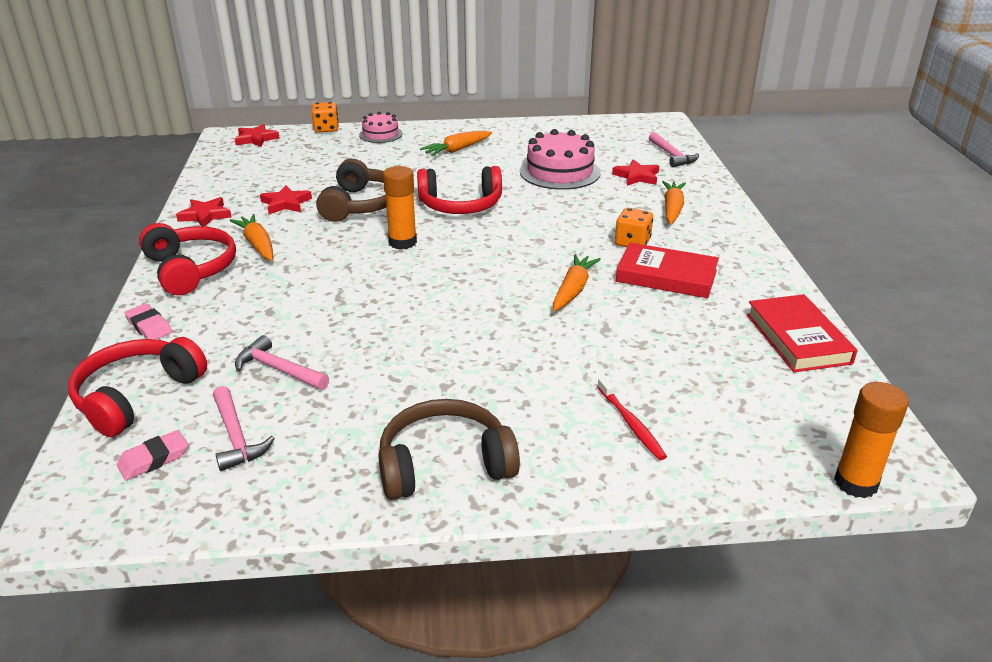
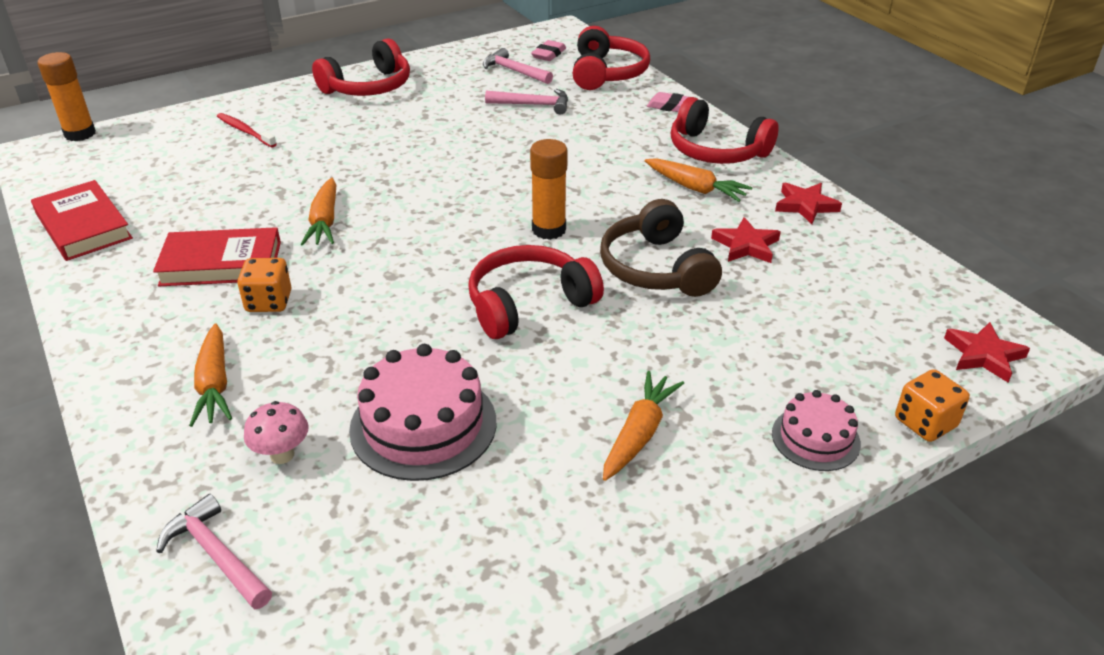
camera: 155 degrees right, 5 degrees up
(444, 464) = (368, 87): brown headphones -> red headphones
(637, 176) = (282, 455): red star -> pink mushroom

